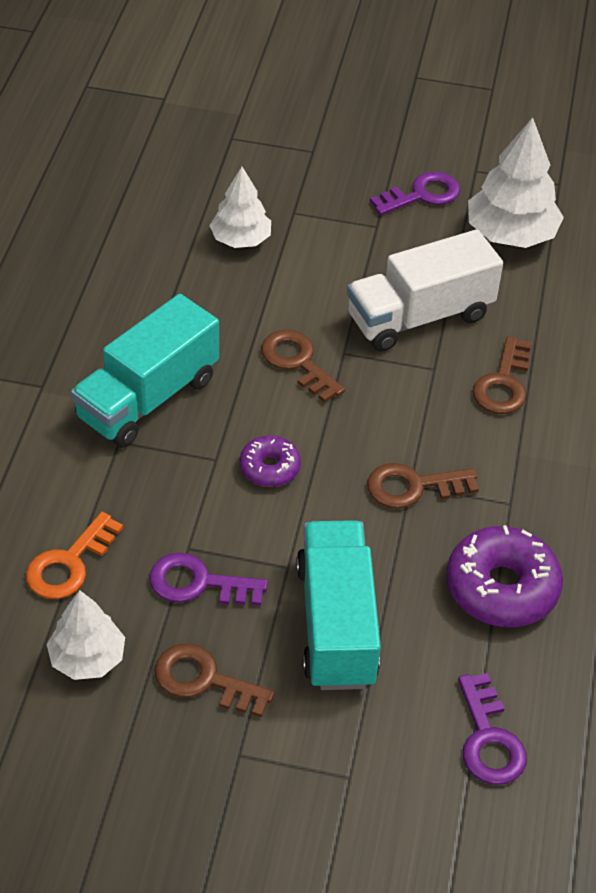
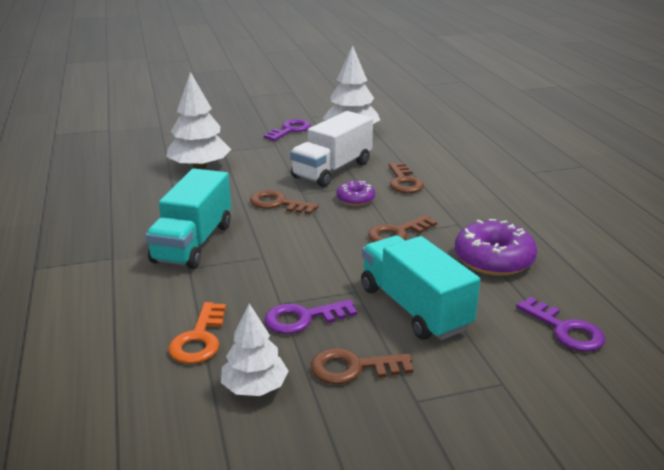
camera: 25 degrees left, 20 degrees down
(241, 239) = (200, 167): white tree -> white tree, size x1.56
(270, 468) = (302, 251): purple donut -> purple donut (355, 199)

